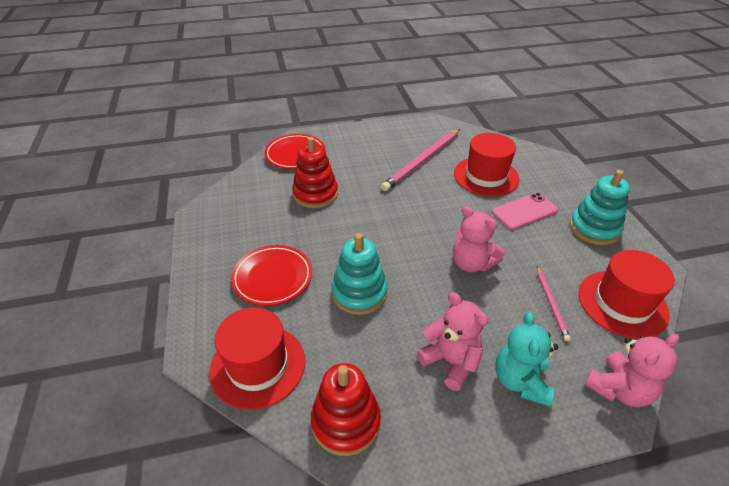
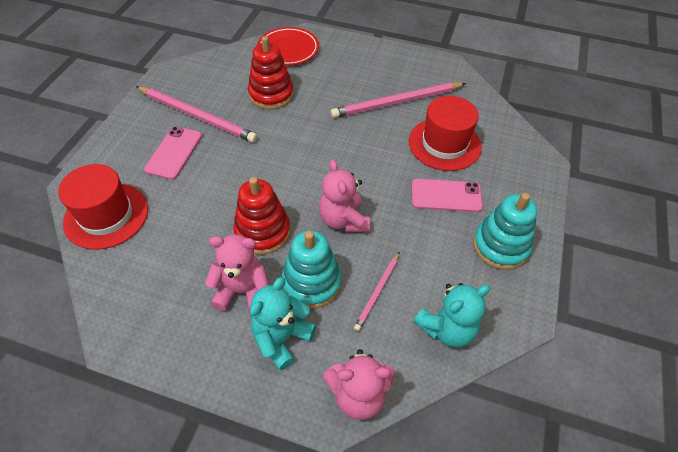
camera: 30 degrees right, 10 degrees up
(264, 238) = (197, 116): none -> pink pencil
(272, 278) = (174, 153): red plate -> pink phone
(346, 422) = (126, 290): red stacking toy -> red stacking toy (262, 232)
(359, 293) = (226, 198): turquoise stacking toy -> turquoise stacking toy (312, 282)
(450, 361) = (242, 291): pink teddy bear -> pink teddy bear turned 75 degrees counterclockwise
(622, 303) = (447, 328): red hat -> turquoise teddy bear

